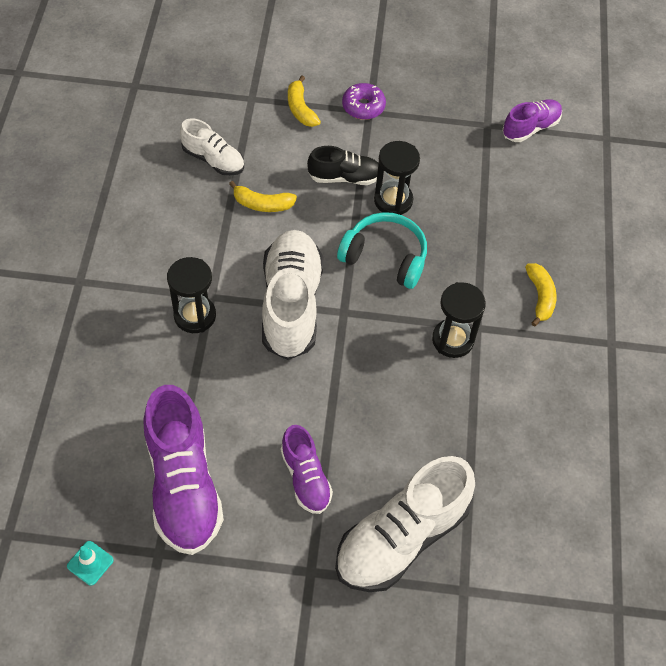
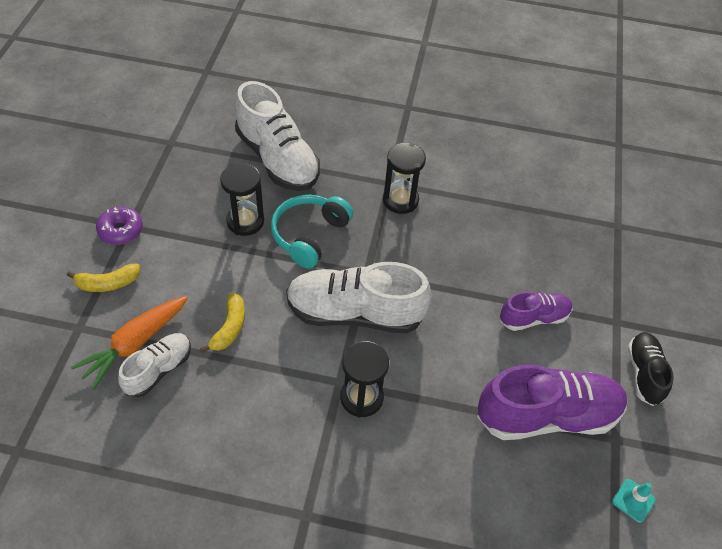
camera: 85 degrees left, 5 degrees down
(238, 139) = (135, 344): none -> orange carrot
(344, 177) = (209, 255): black shoe -> black shoe (644, 373)
(401, 537) = (580, 258): white shoe -> white shoe (277, 159)
(530, 128) = (182, 115): purple shoe -> none
(540, 297) = (362, 139): yellow banana -> none

